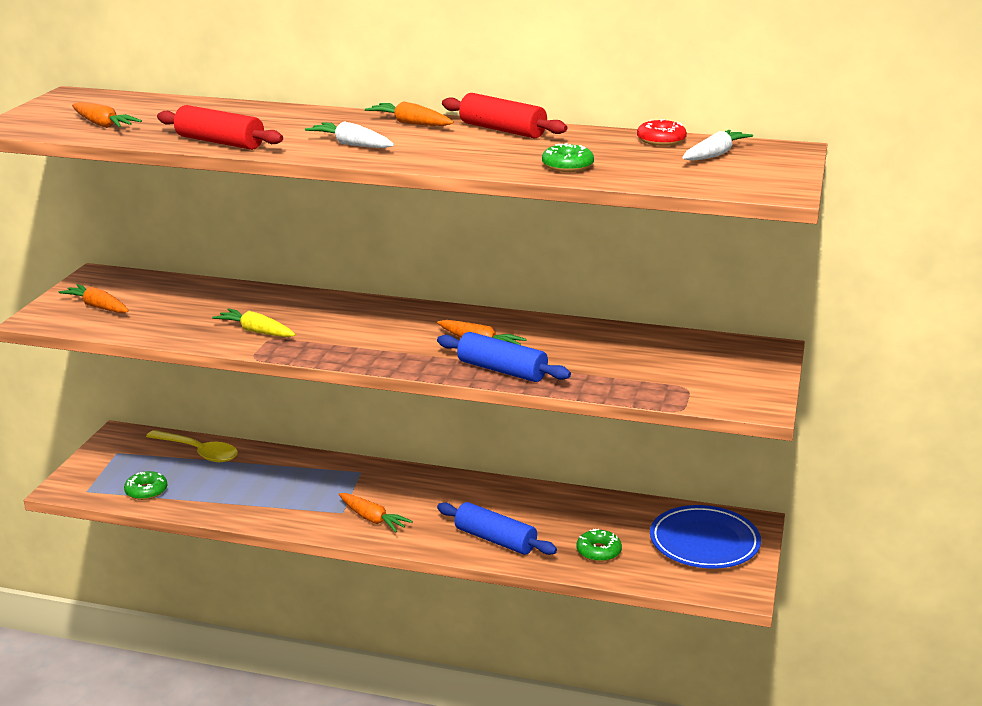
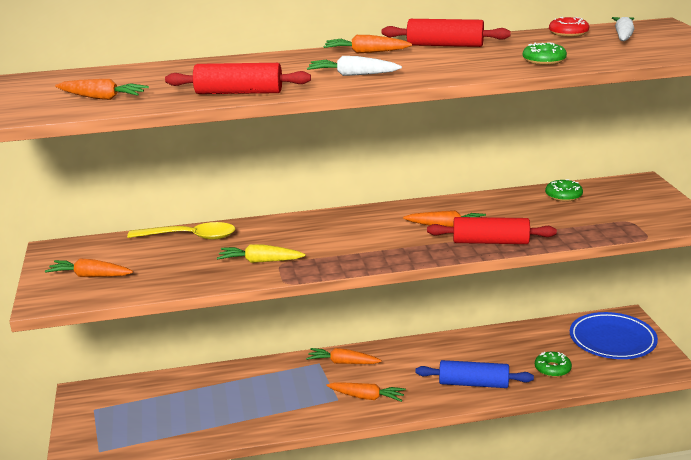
camera: 25 degrees left, 0 degrees up
(146, 491) = (154, 434): green donut -> green donut (563, 196)
(199, 452) = (168, 387): yellow spoon -> yellow spoon (190, 237)
(384, 478) = (342, 362): none -> orange carrot
(502, 370) = (490, 242): blue rolling pin -> red rolling pin

